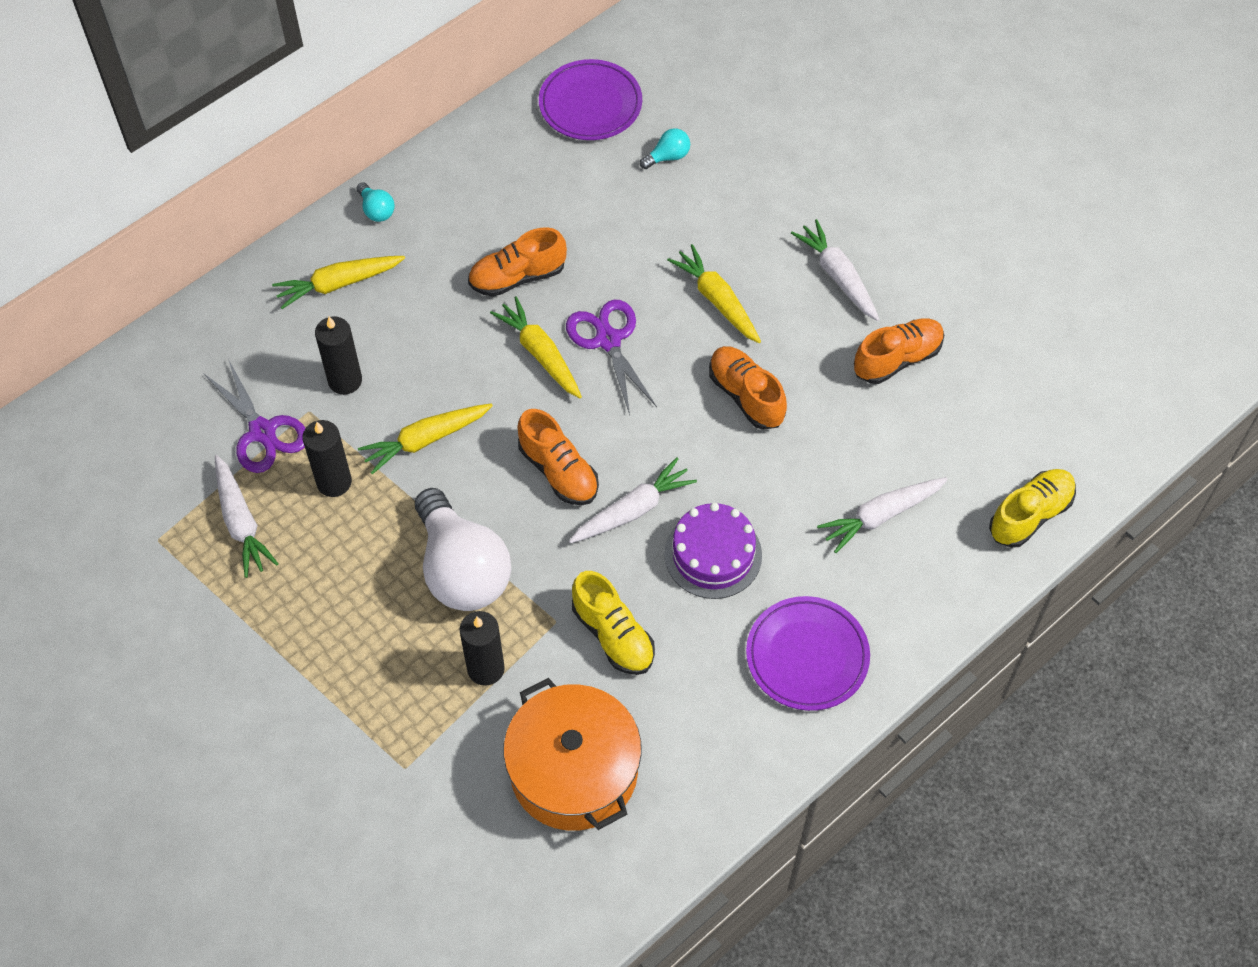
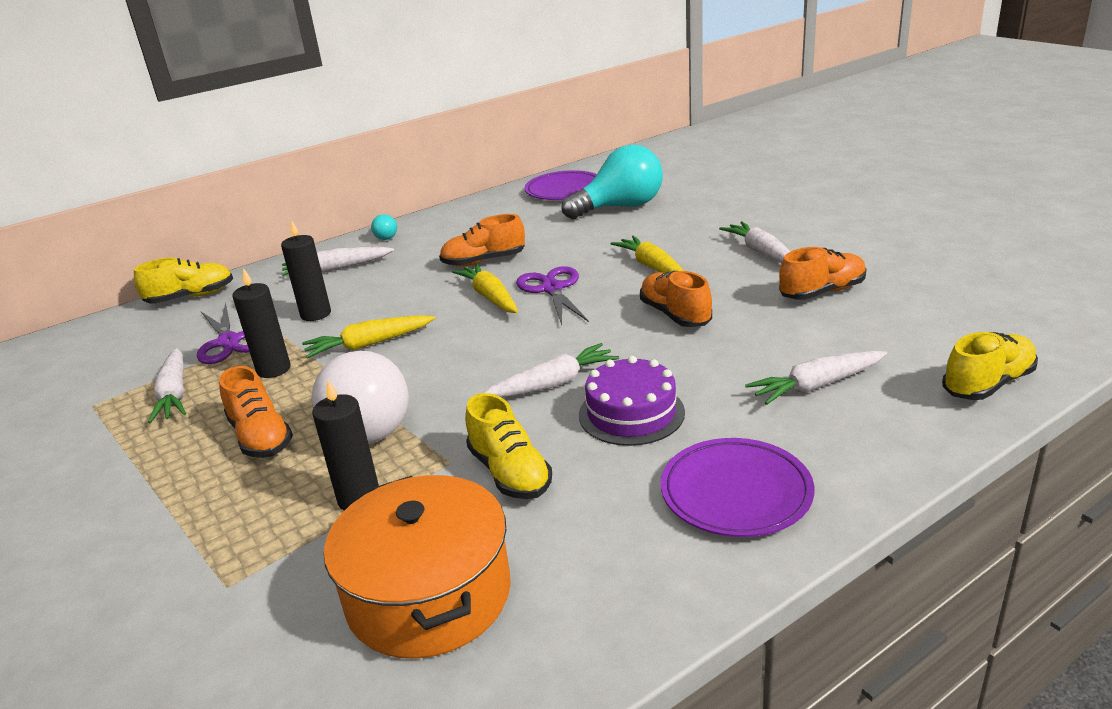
camera: 10 degrees right, 30 degrees down
(174, 339) = (191, 297): none -> yellow shoe
(338, 284) = (337, 269): yellow carrot -> white carrot
(558, 471) = (485, 360): orange shoe -> orange shoe (260, 437)
(668, 157) = (620, 207): turquoise light bulb -> turquoise light bulb, size x2.43

